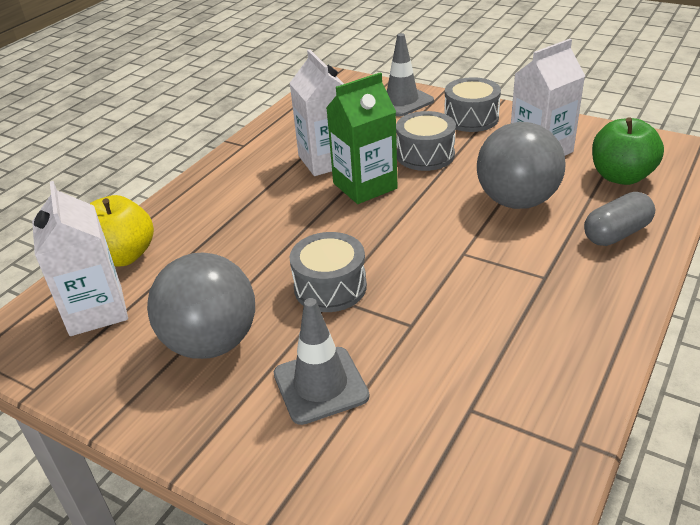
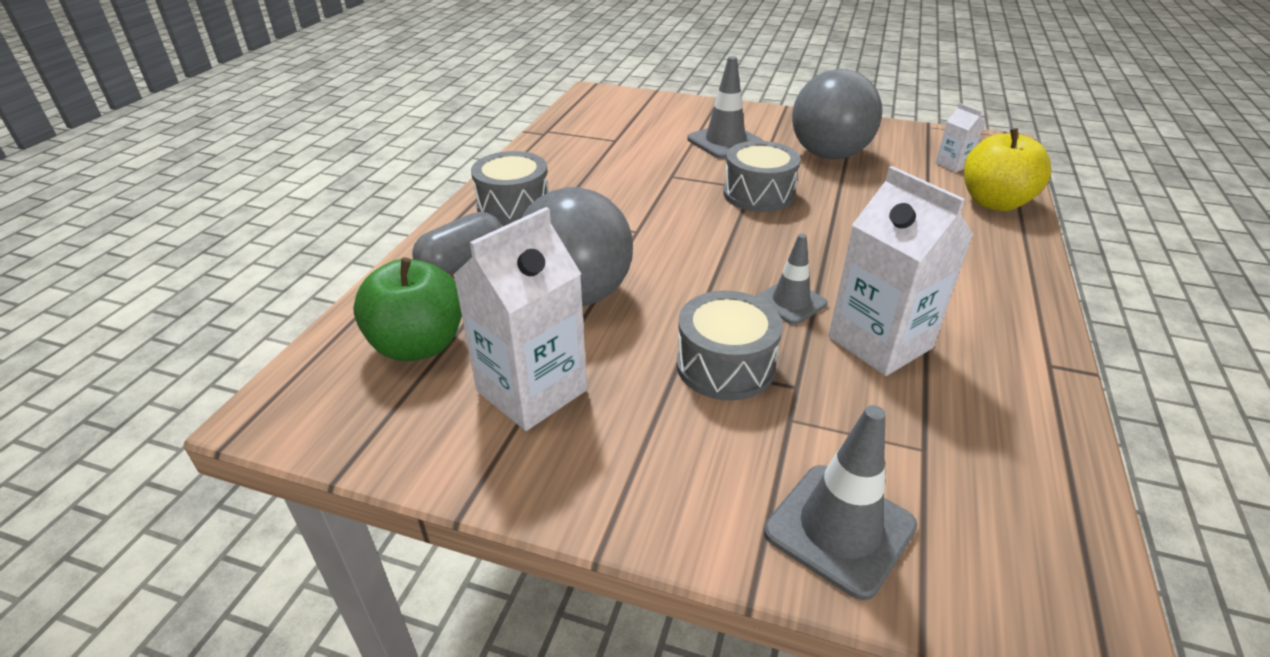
camera: 165 degrees right, 0 degrees up
(96, 310) = (952, 165): white carton -> white carton, size x0.48
(365, 186) = (790, 302): green carton -> grey traffic cone
(471, 118) = (664, 473): grey drum -> grey drum (513, 206)

